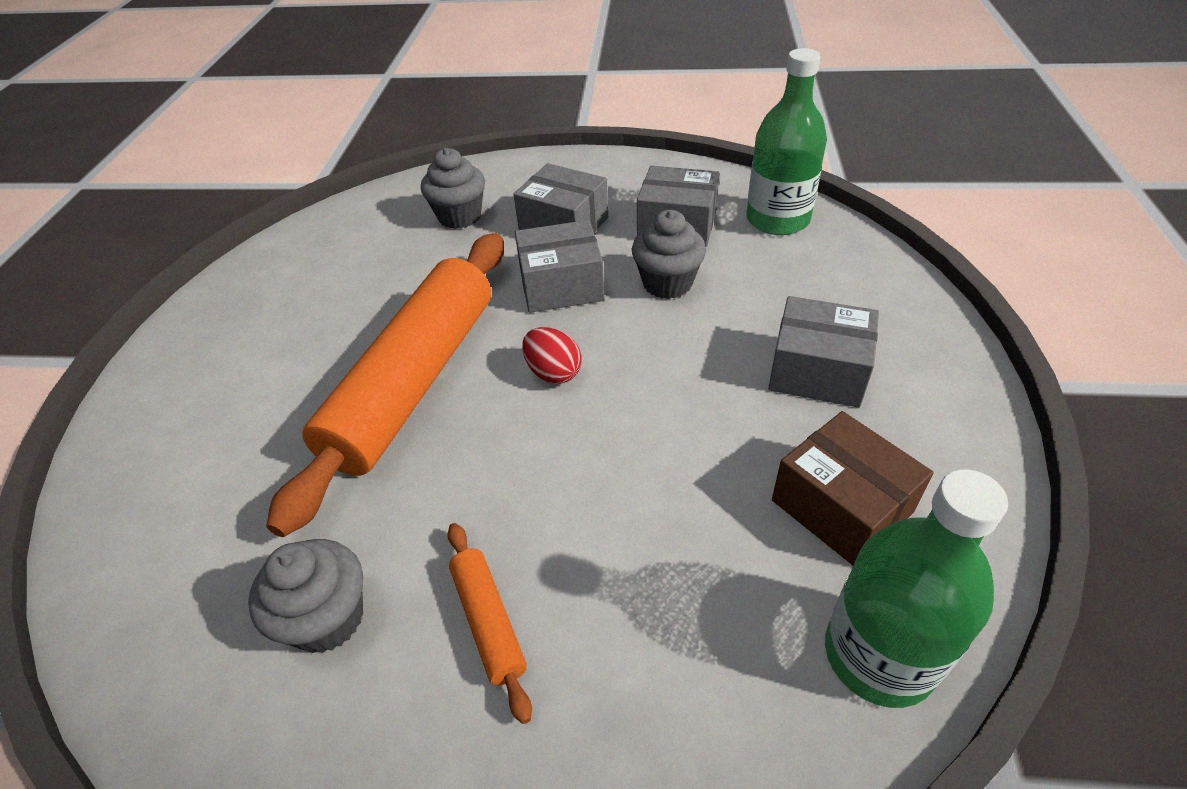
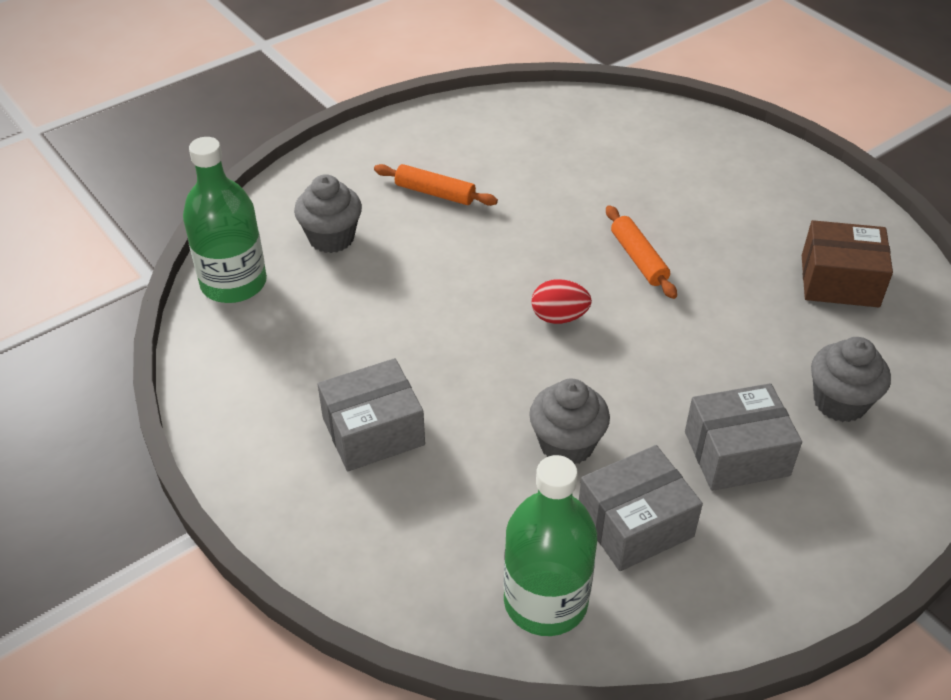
camera: 135 degrees right, 0 degrees up
(327, 618) = (510, 154): grey cupcake -> grey cupcake (331, 238)
(414, 382) = (638, 258): orange rolling pin -> orange rolling pin, size x0.41
(561, 285) = (648, 387): grey box -> none
(841, 506) = (295, 342): brown box -> brown box (839, 281)

